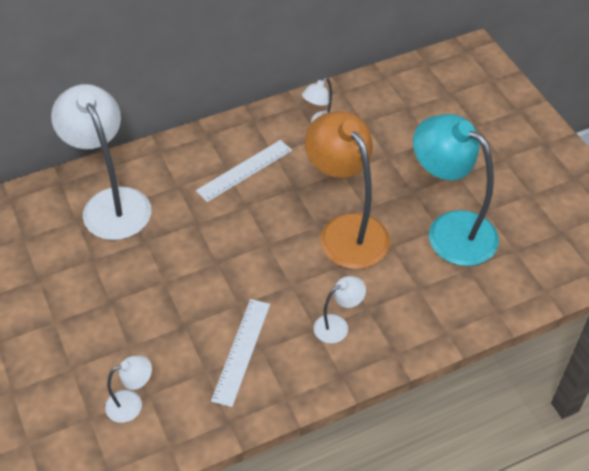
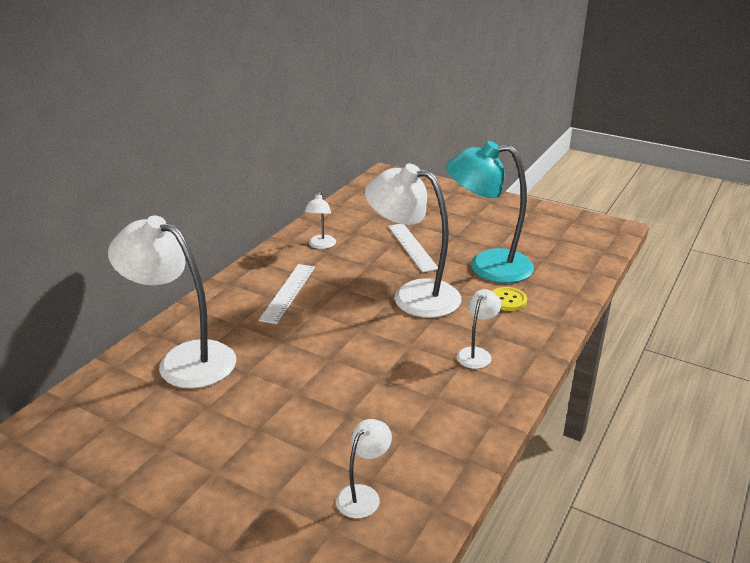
camera: 35 degrees left, 20 degrees down
(241, 351) = (420, 406): white ruler -> white ruler (412, 247)
(346, 230) = (413, 295): orange lamp -> white lamp
(426, 282) = (508, 300): none -> yellow button

